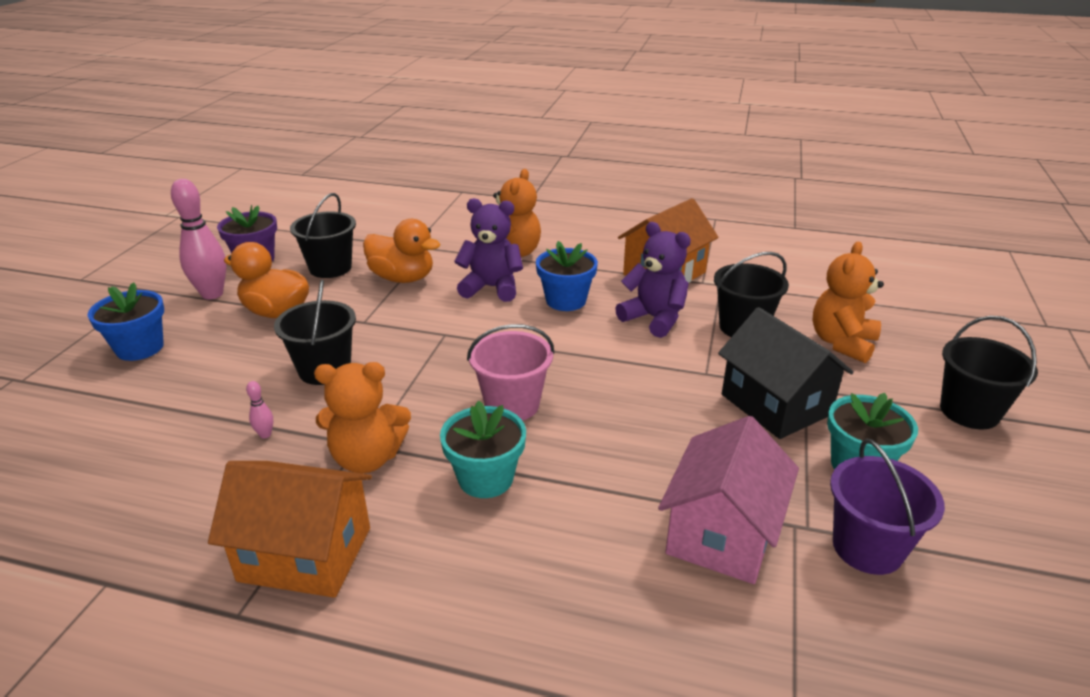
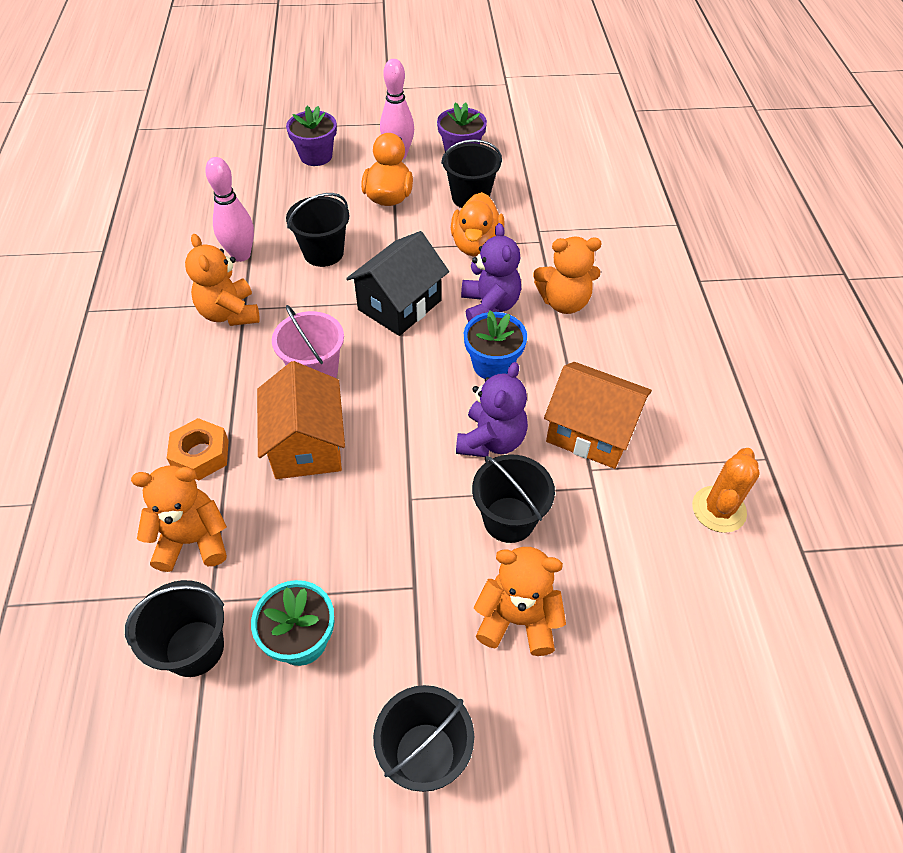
camera: 70 degrees right, 20 degrees up
(140, 348) = (316, 156): blue flower pot -> purple flower pot
(265, 434) = (241, 255): pink bowling pin -> pink bowling pin, size x2.40
(305, 554) = (136, 319): orange house -> orange house (306, 444)
(485, 478) = (223, 382): turquoise flower pot -> none
(594, 512) = (201, 455): none -> orange nut
(722, 533) = (193, 540): pink house -> orange teddy bear
(754, 244) = (718, 509): none -> orange cactus
(775, 405) = (376, 563): black house -> black house (399, 305)
(867, 548) = (194, 648): purple bucket -> black bucket

